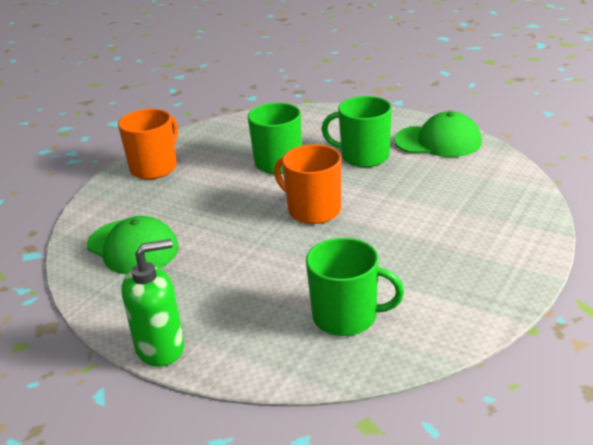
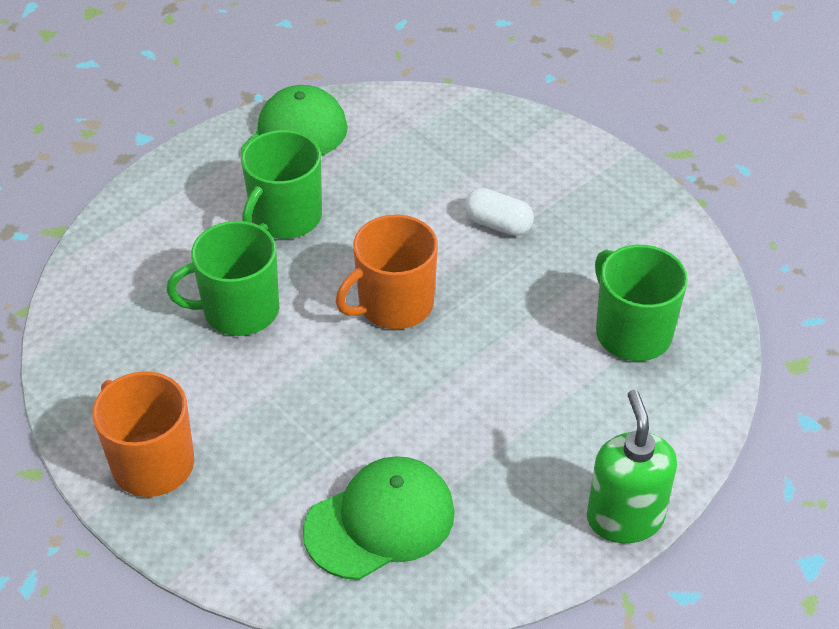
camera: 75 degrees left, 15 degrees up
(346, 317) = (632, 332): green mug -> green mug turned 60 degrees counterclockwise
(418, 232) = (498, 224): none -> white capsule

